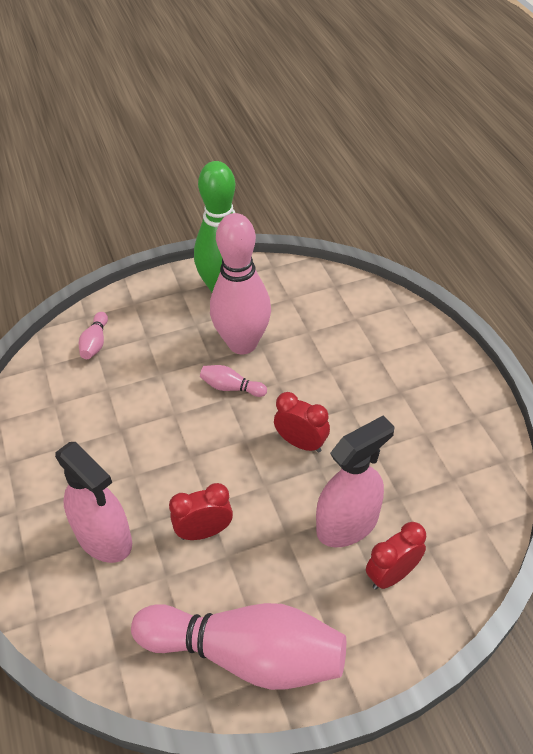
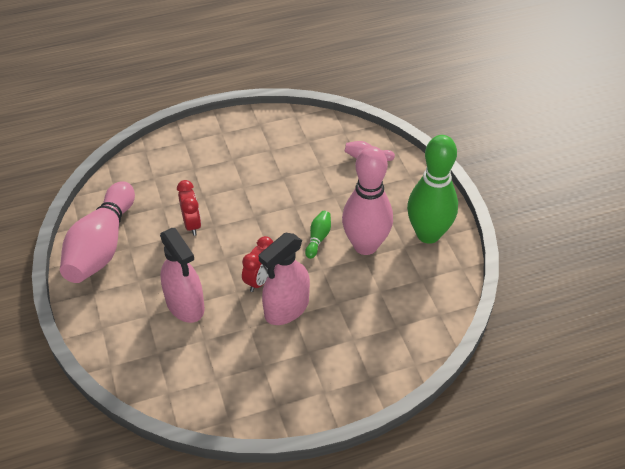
camera: 90 degrees right, 0 degrees up
(104, 537) = (195, 175): pink spray bottle -> pink spray bottle (286, 309)
(231, 387) = (318, 238): pink bowling pin -> green bowling pin
(392, 575) = (140, 328): red clock -> none

